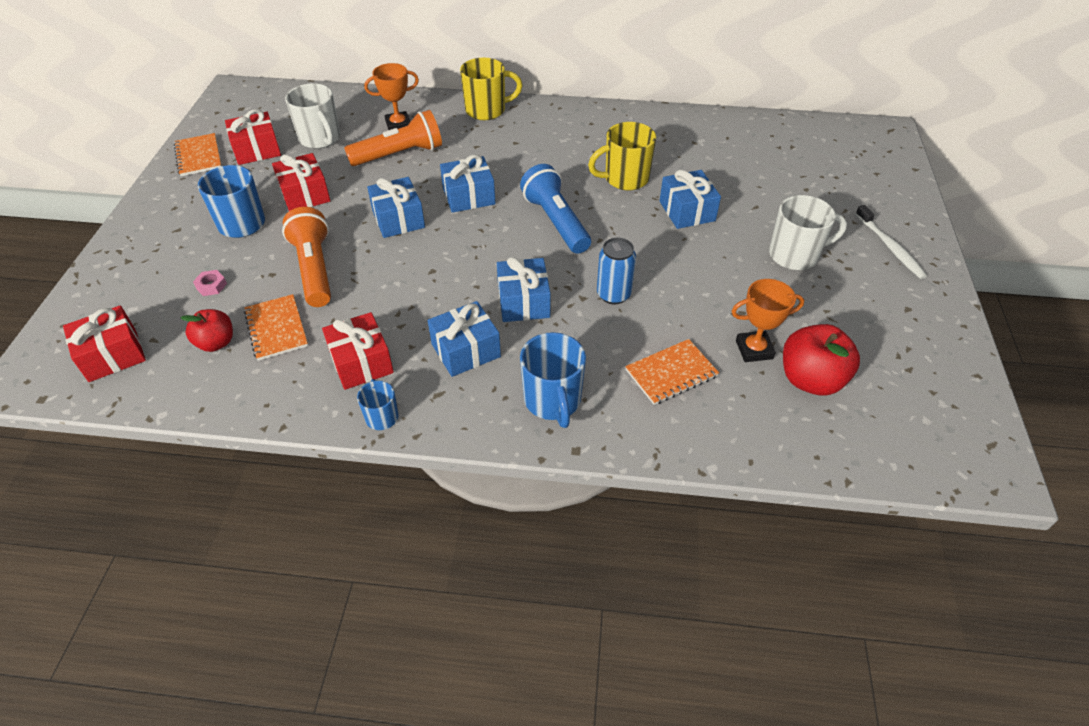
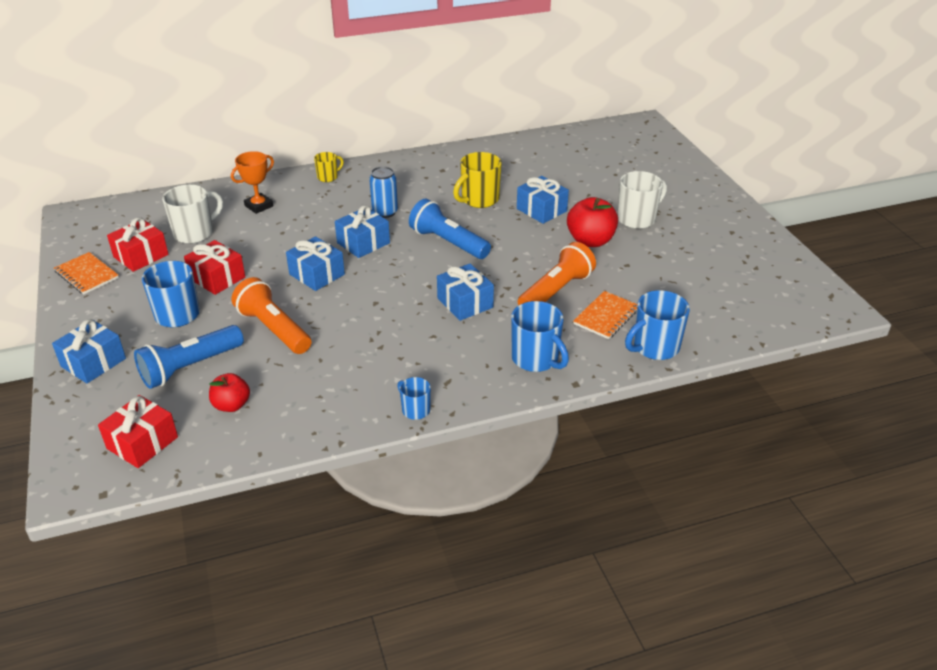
camera: 25 degrees left, 10 degrees down
(211, 286) = (190, 367): pink nut -> blue flashlight
(276, 329) = (277, 379): orange notebook -> none
(320, 139) = (195, 233): white mug -> white mug turned 75 degrees counterclockwise
(361, 362) = (369, 380): red gift -> none
(399, 154) = (278, 227): orange flashlight -> orange flashlight (556, 291)
(466, 350) = (446, 347): blue gift -> blue gift (93, 362)
(487, 110) = (328, 177): yellow mug -> yellow mug, size x0.57
(613, 294) = (528, 279): blue can -> blue can (385, 212)
(703, 436) = (654, 347): none -> blue mug
(754, 349) = (651, 285): orange trophy -> none
(811, 380) = (700, 292): red apple -> red apple (590, 241)
(890, 247) = (696, 197): white toothbrush -> none

